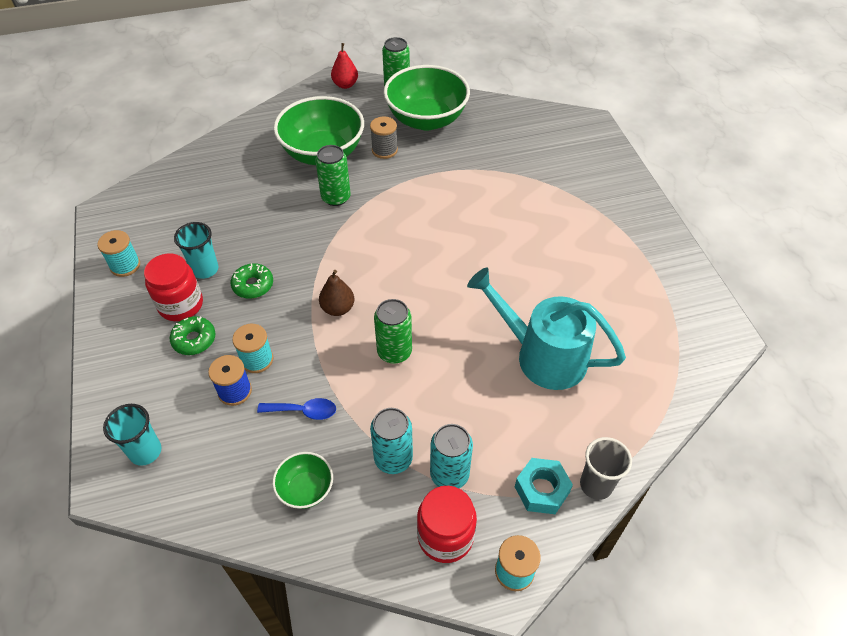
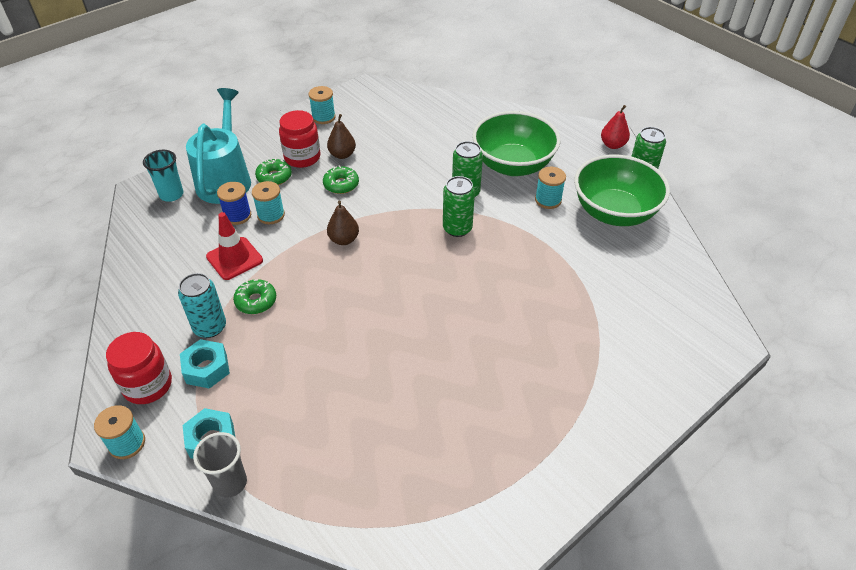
camera: 65 degrees right, 5 degrees down
(205, 269) = (342, 155): turquoise cup -> brown pear
(303, 411) = (234, 258): blue spoon -> red traffic cone
(306, 489) = (166, 286): green bowl -> none
(379, 407) = (256, 301): none -> green donut
(384, 150) = (548, 200): grey spool -> turquoise spool
(394, 352) = (316, 290): green can -> green can (457, 228)
(449, 474) = (206, 369): turquoise can -> turquoise nut
(542, 355) = (362, 396): turquoise watering can -> turquoise watering can (225, 179)

